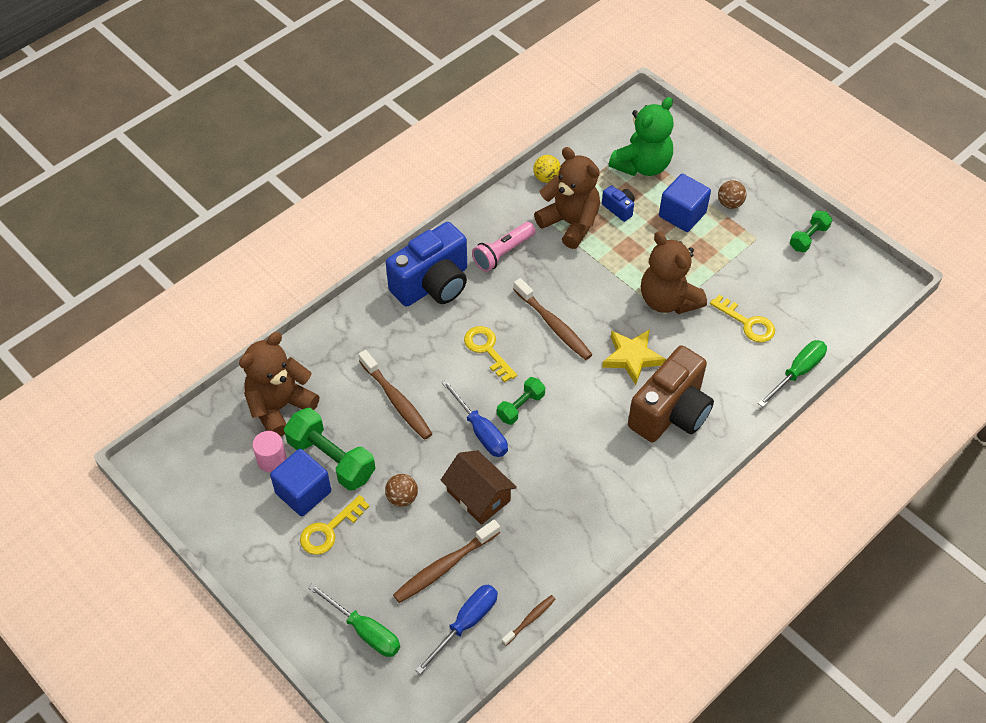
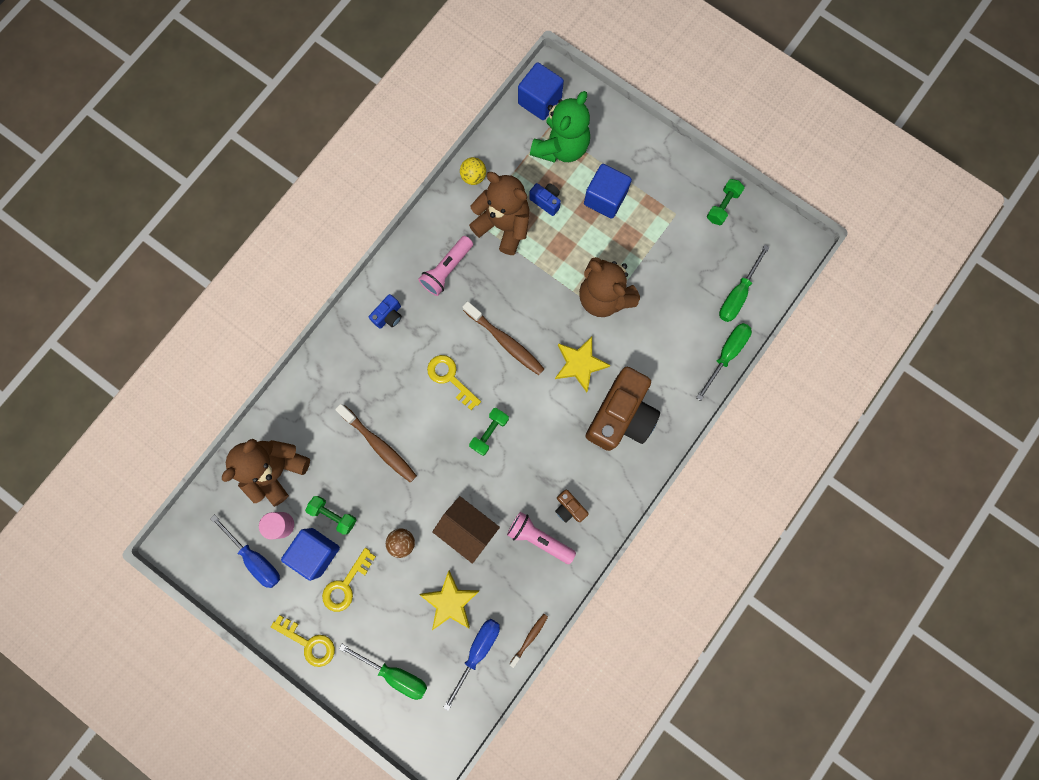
camera: 10 degrees left, 25 degrees up
(331, 459) = (333, 514): green dumbbell -> green dumbbell, size x0.57
(433, 284) = (389, 316): blue camera -> blue camera, size x0.43
(444, 566) = (450, 601): brown toothbrush -> yellow star
(480, 431) = (458, 463): blue screwdriver -> blue screwdriver (255, 558)
(559, 518) = (539, 538): none -> pink flashlight
(598, 493) = (569, 507): none -> brown camera
(626, 124) = (539, 101): none -> blue cube
(730, 203) = (647, 178): brown ball -> none
(747, 323) = (677, 309): yellow key -> yellow key (309, 643)
(816, 318) = (737, 294): none -> green screwdriver

